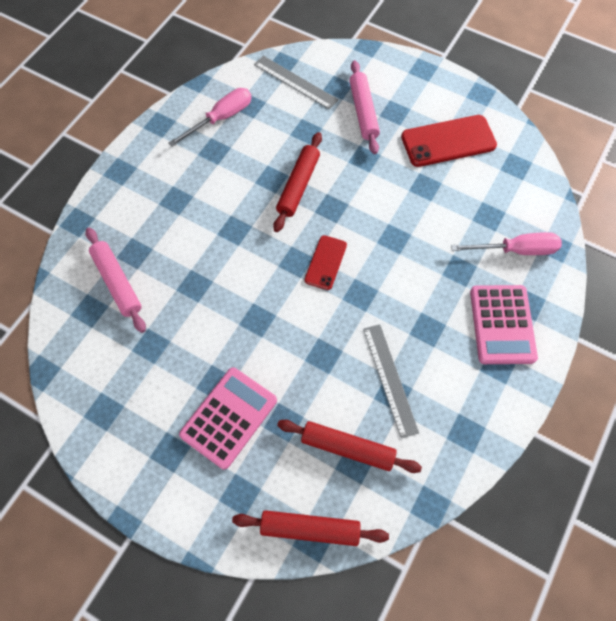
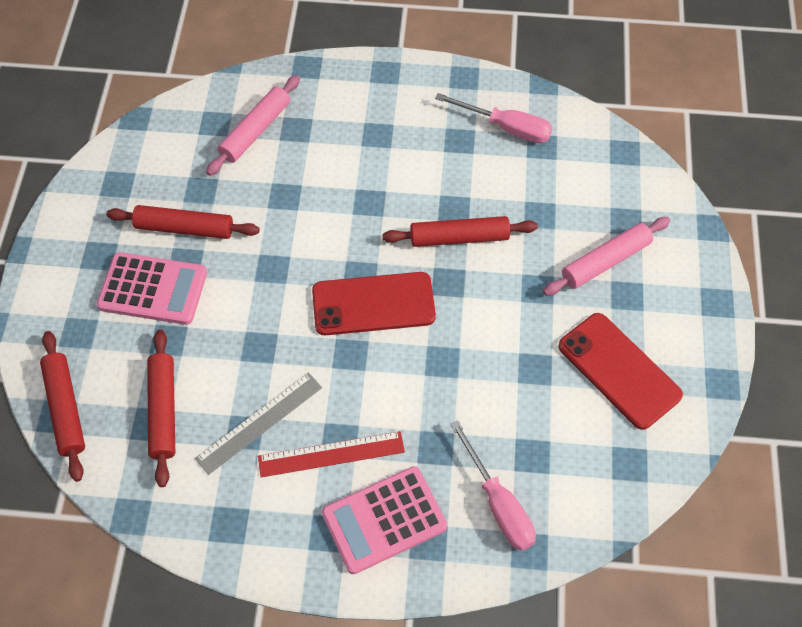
camera: 65 degrees right, 5 degrees down
(182, 371) = (184, 228): none -> red rolling pin
(295, 82) = (604, 175): grey ruler -> none
(325, 262) = (373, 304): red phone -> red phone, size x1.71
(437, 339) = (331, 454): none -> red ruler

